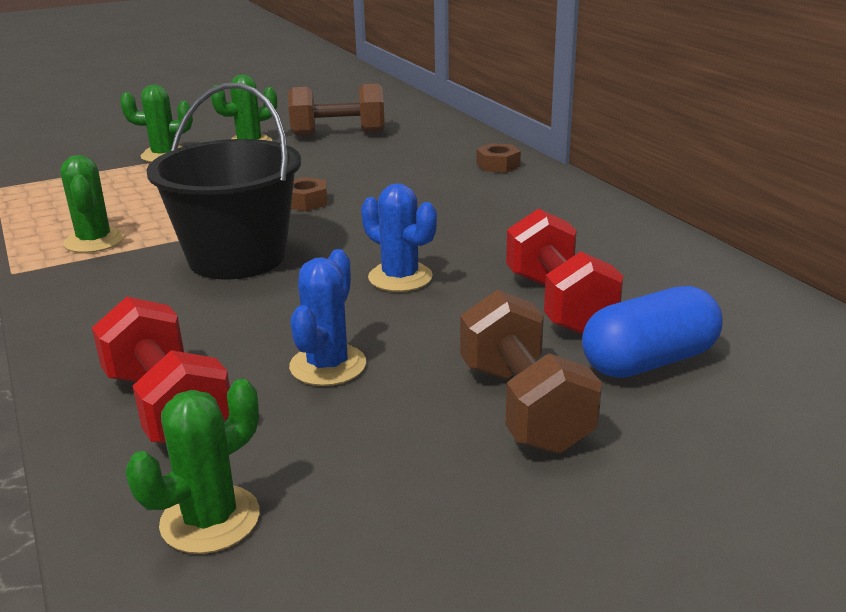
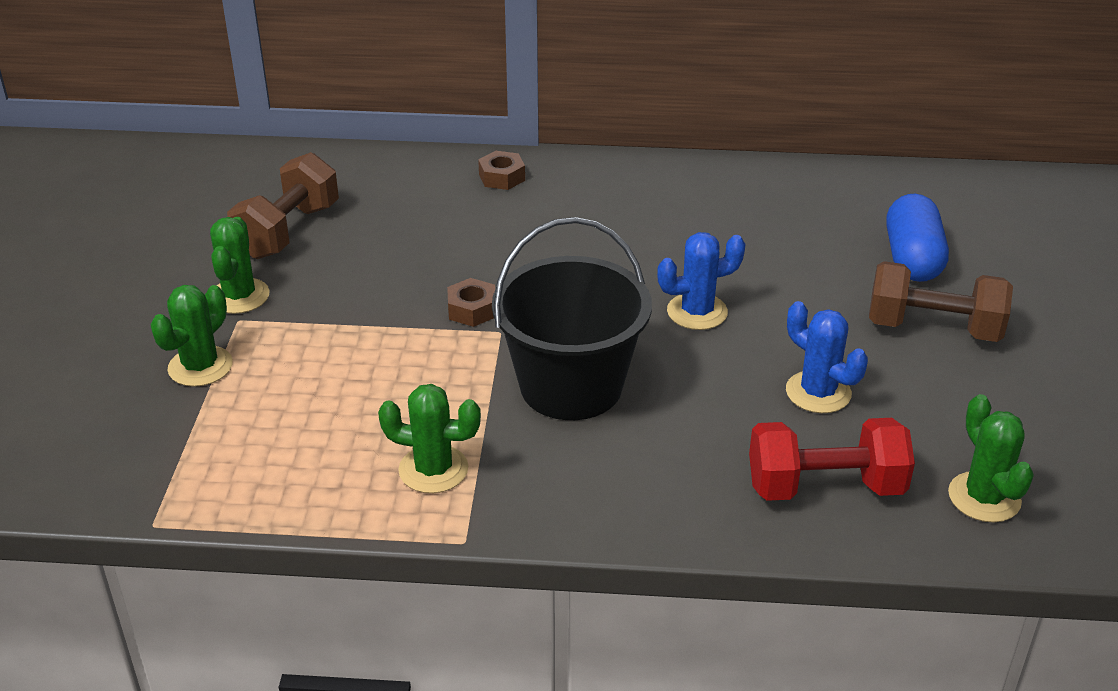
camera: 60 degrees left, 10 degrees up
(558, 303) = (804, 258): red dumbbell -> none

